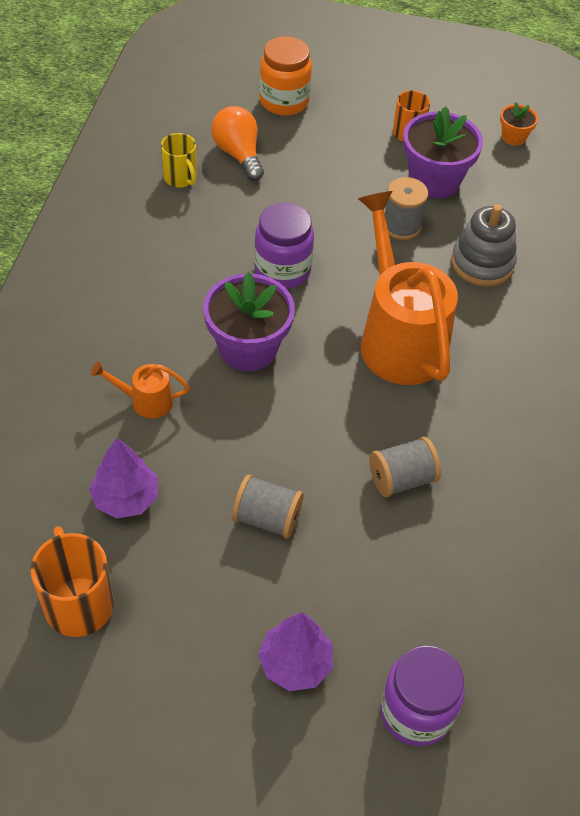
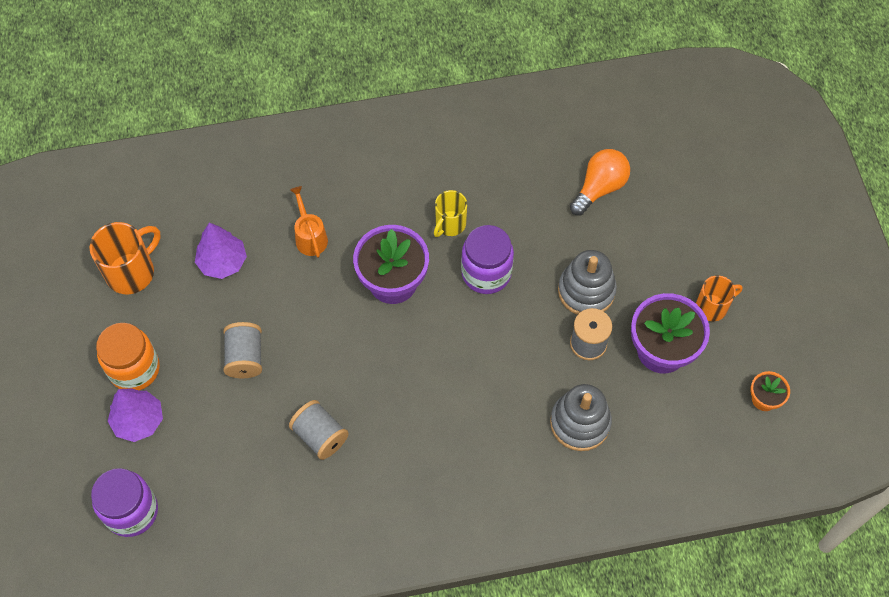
camera: 70 degrees right, 10 degrees up
(180, 178) = (546, 159): yellow mug -> yellow mug (450, 224)
(284, 101) = (688, 194): orange jar -> orange jar (134, 369)
(345, 206) = (586, 291): none -> grey stacking toy
(398, 337) = (460, 384): orange watering can -> none

